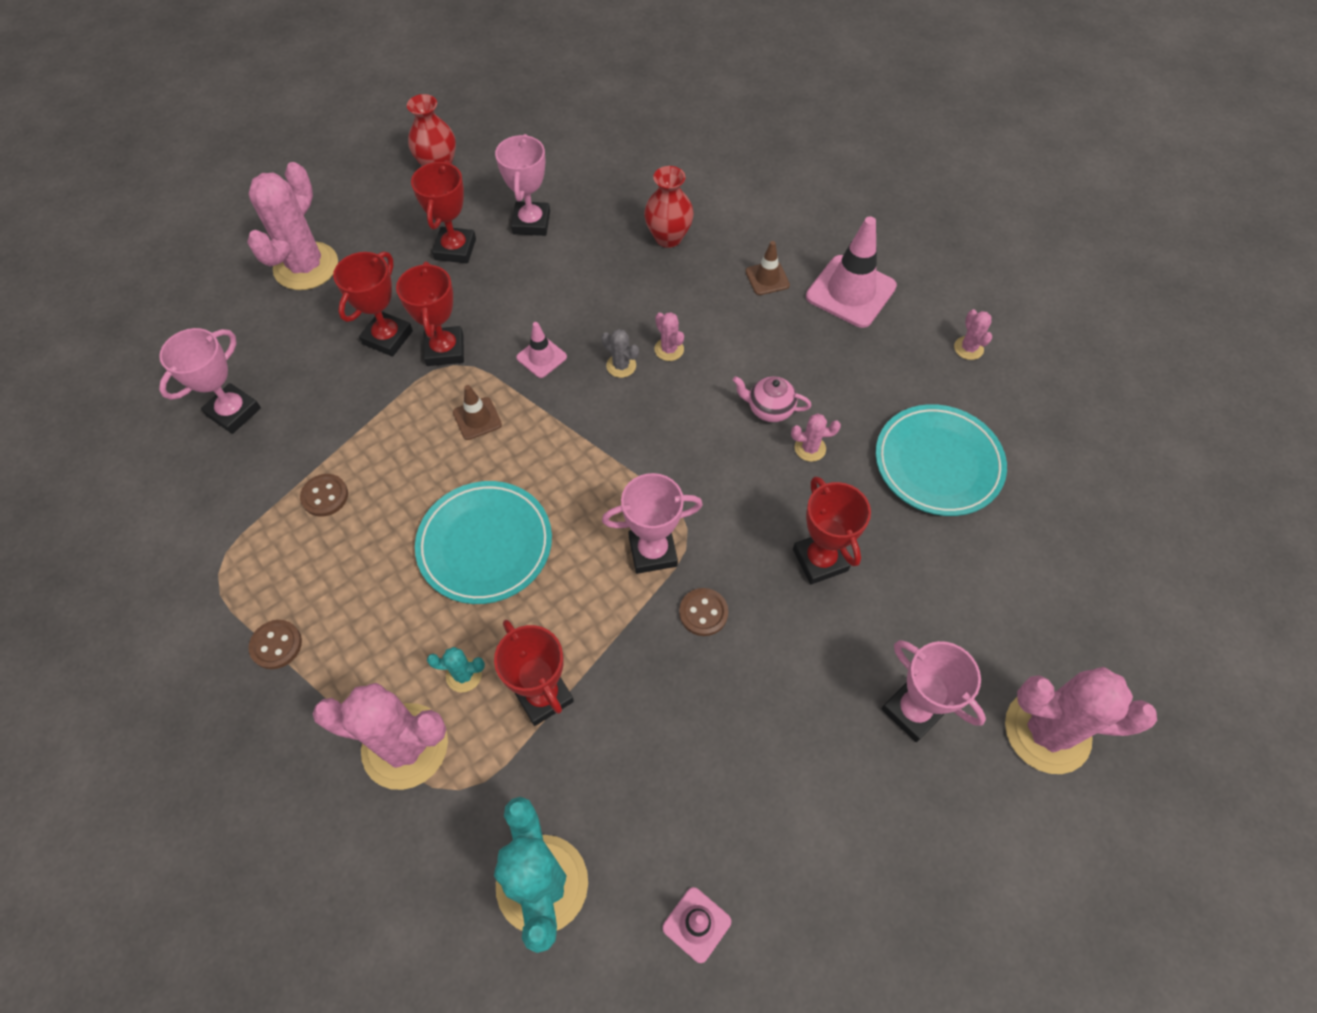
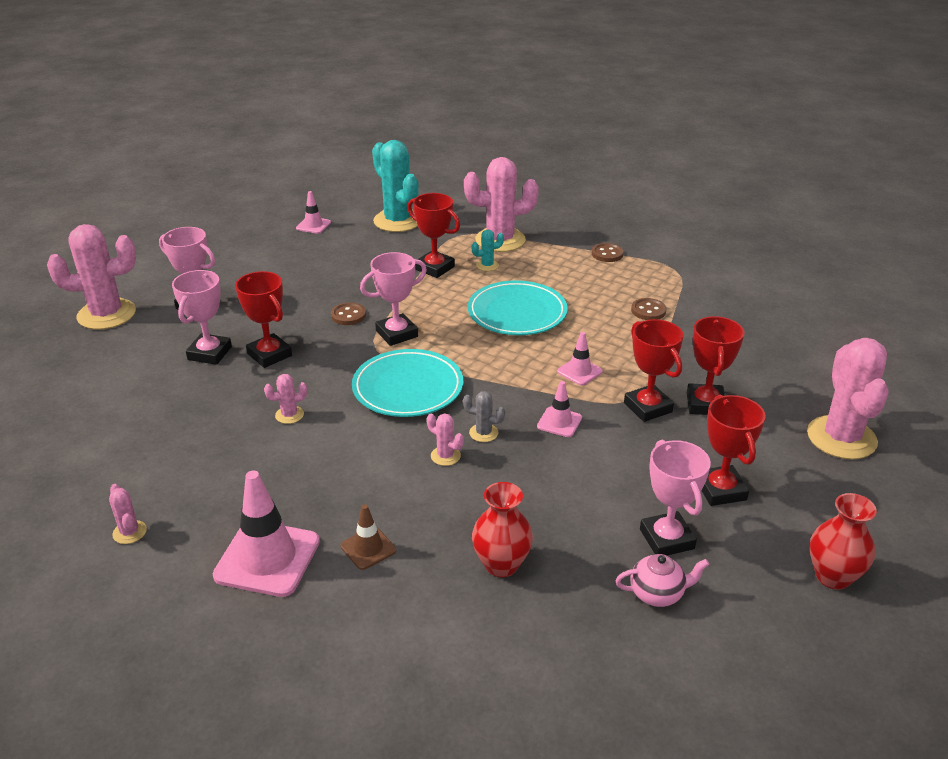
camera: 160 degrees right, 25 degrees down
(234, 412) = (766, 334): pink trophy -> pink trophy (209, 353)
(477, 418) = (579, 371): brown traffic cone -> pink traffic cone
(769, 409) = (333, 433): pink teapot -> pink teapot (657, 594)
(938, 463) = (171, 430): turquoise plate -> turquoise plate (408, 388)

